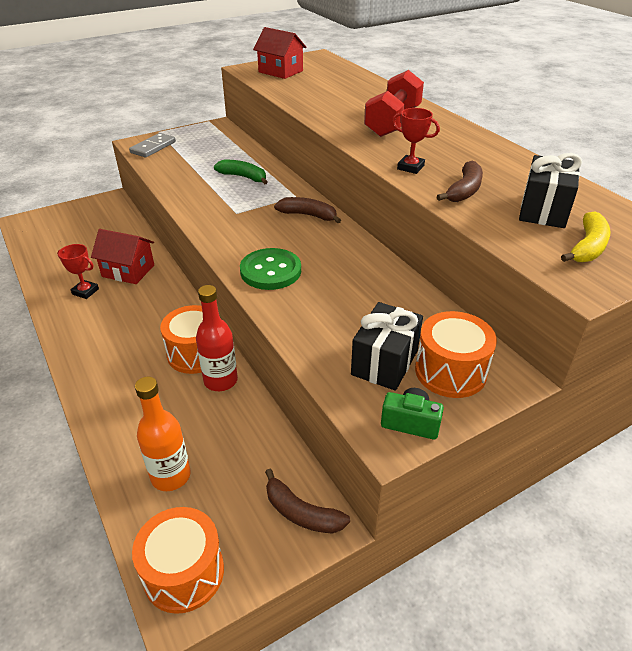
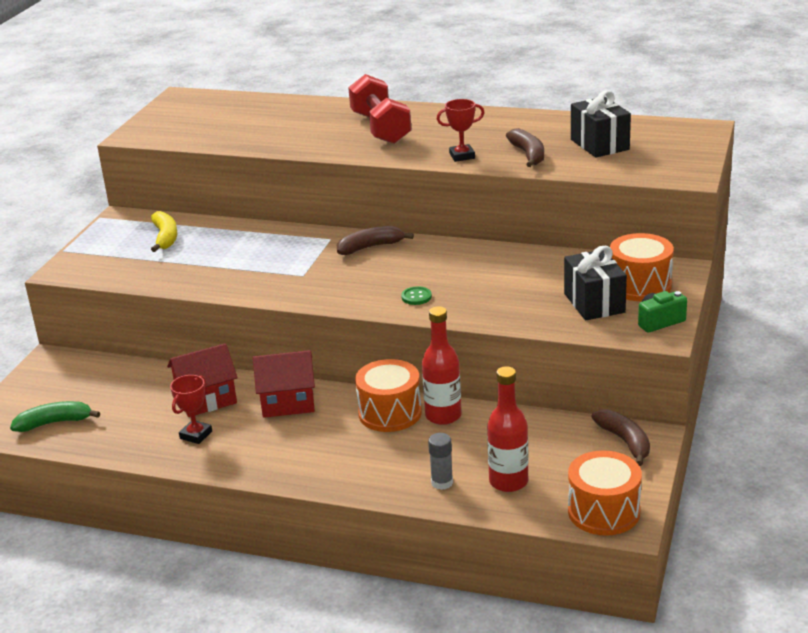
camera: 40 degrees left, 10 degrees down
(85, 291) = (196, 435): red trophy -> red trophy turned 45 degrees counterclockwise
(134, 438) = (442, 482): none -> grey glue stick
(153, 147) = (93, 266): grey domino -> none
(171, 476) = (508, 481): orange bottle -> red bottle
(243, 177) = (249, 247): green banana -> green banana (54, 423)
(270, 271) = (416, 297): green button -> green button, size x0.47
(280, 71) = (177, 125): red house -> red house (288, 402)
(301, 513) = (625, 441): brown banana -> brown banana turned 105 degrees counterclockwise
(587, 247) = (659, 154): yellow banana -> yellow banana (165, 237)

